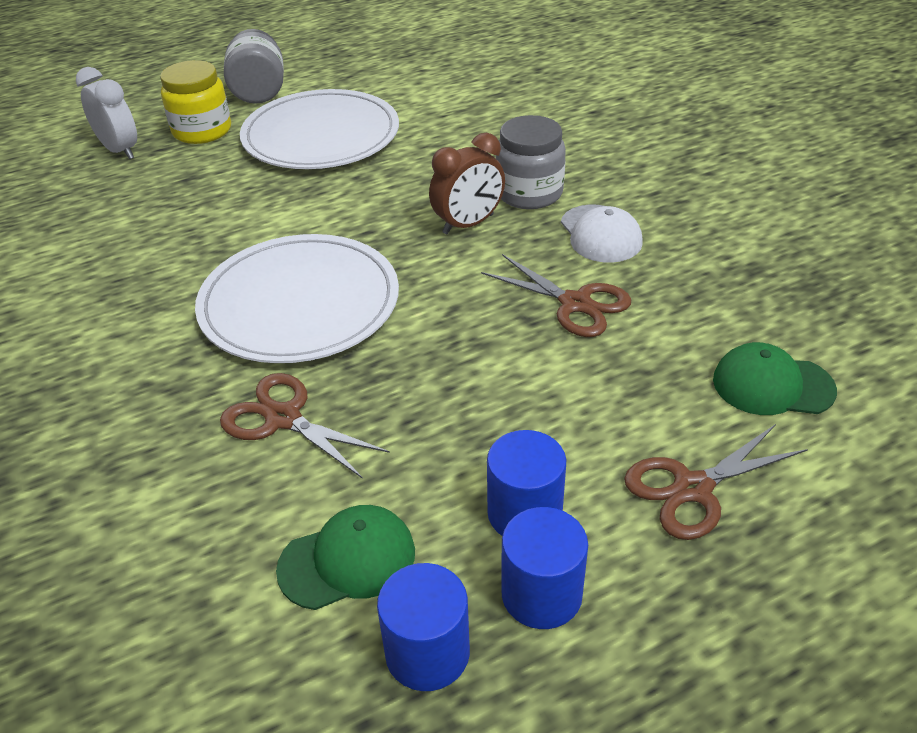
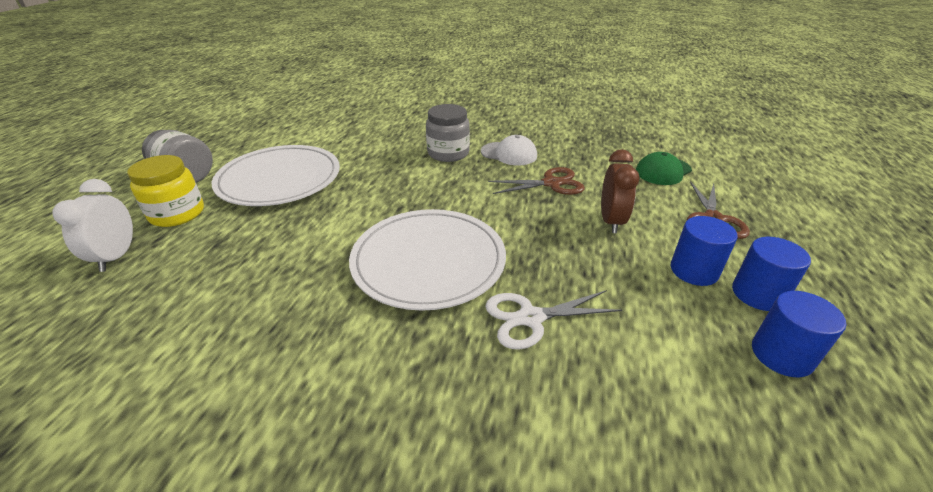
camera: 50 degrees left, 5 degrees down
(120, 150) = (116, 256): white clock -> white clock turned 90 degrees counterclockwise
(283, 418) = (531, 318): brown scissors -> white scissors
(347, 560) = (685, 351): green cap -> none
(468, 224) = (445, 178): brown clock -> brown clock (611, 221)

